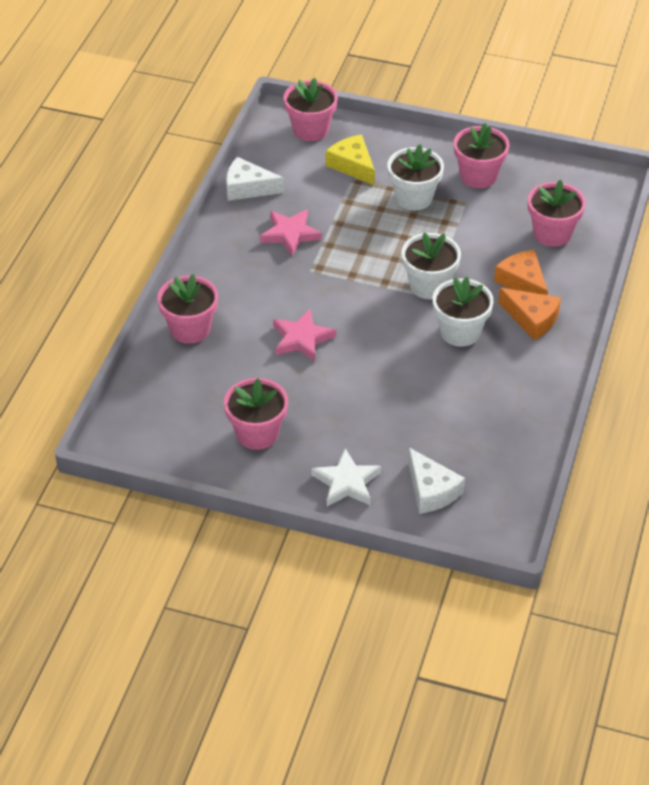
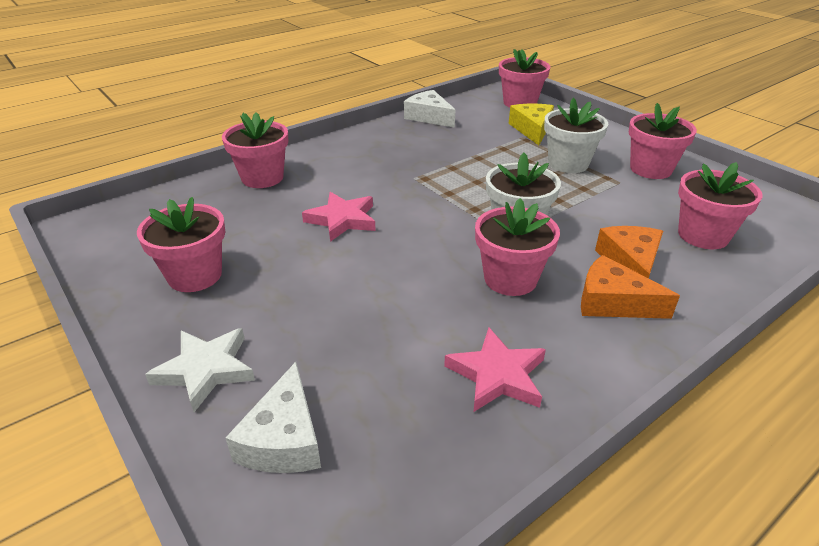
camera: 35 degrees right, 10 degrees down
(290, 234) = (427, 151): pink star -> pink star (497, 375)
(460, 332) = (510, 279): white flower pot -> pink flower pot
(532, 319) = (613, 302): orange cheese -> orange cheese turned 135 degrees clockwise

